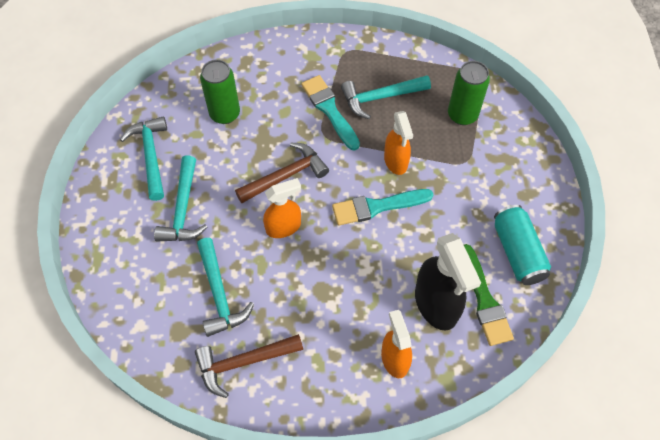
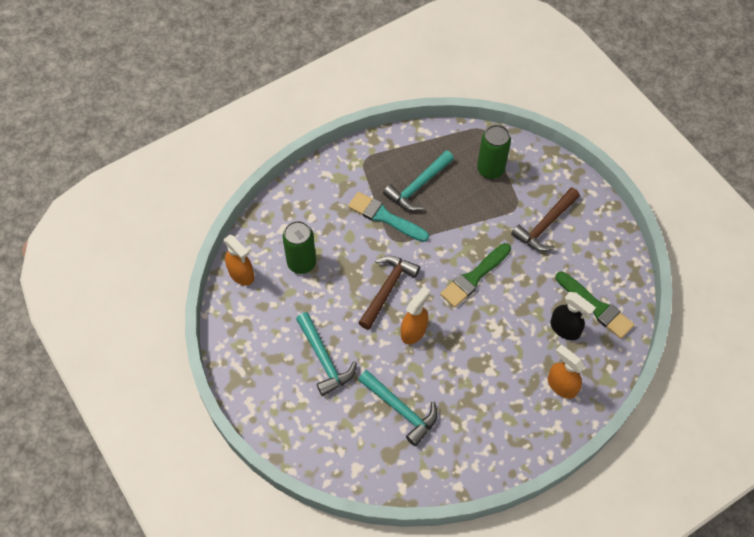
camera: 30 degrees left, 0 degrees up
(151, 156) = (265, 330): turquoise hammer -> none
(244, 362) = (455, 450): brown hammer -> brown hammer (545, 225)
(377, 207) = (474, 277): turquoise brush -> green brush
(396, 161) = (464, 233): orange spray bottle -> orange spray bottle (241, 274)
(436, 304) = (565, 329): black spray bottle -> black spray bottle, size x0.64
(517, 252) = (597, 258): turquoise can -> none

